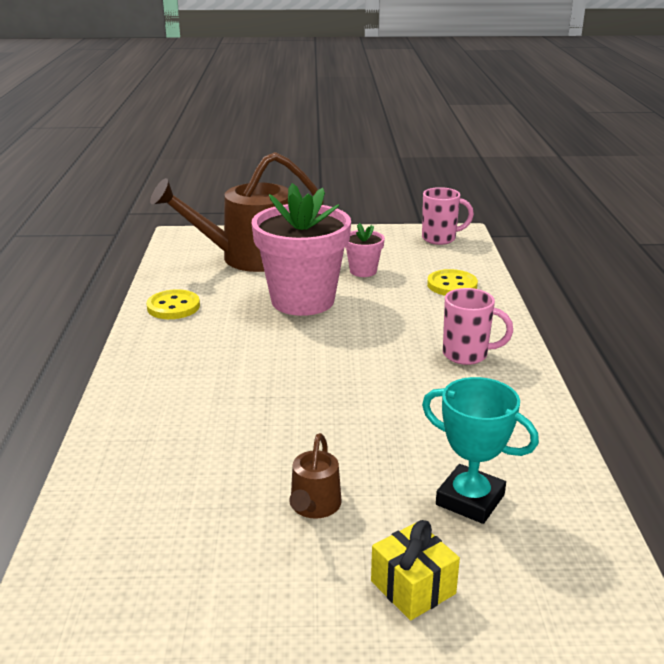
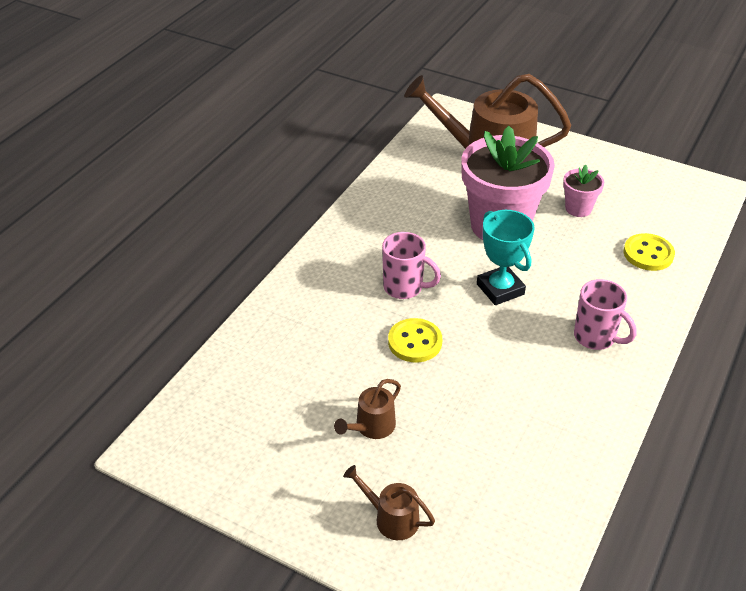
camera: 30 degrees right, 15 degrees up
(173, 307) = (391, 196): yellow button -> yellow button (415, 342)
(413, 587) = (392, 518): yellow gift -> brown watering can
(440, 239) = (685, 191): pink mug -> pink mug (404, 288)
(470, 500) = (485, 471): turquoise trophy -> turquoise trophy (500, 289)

